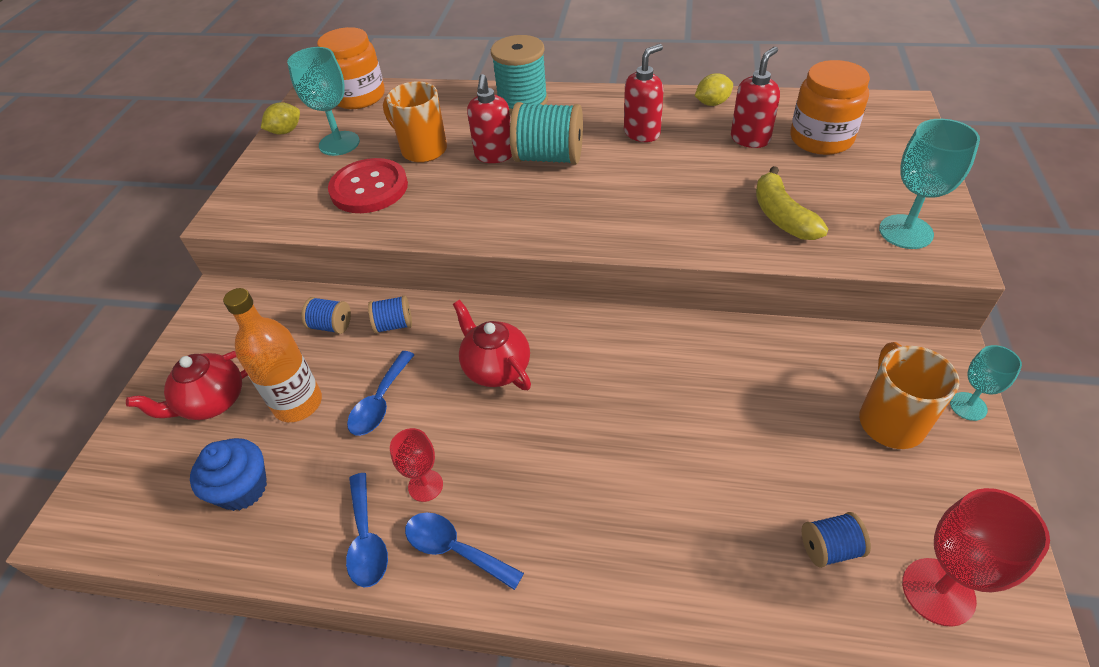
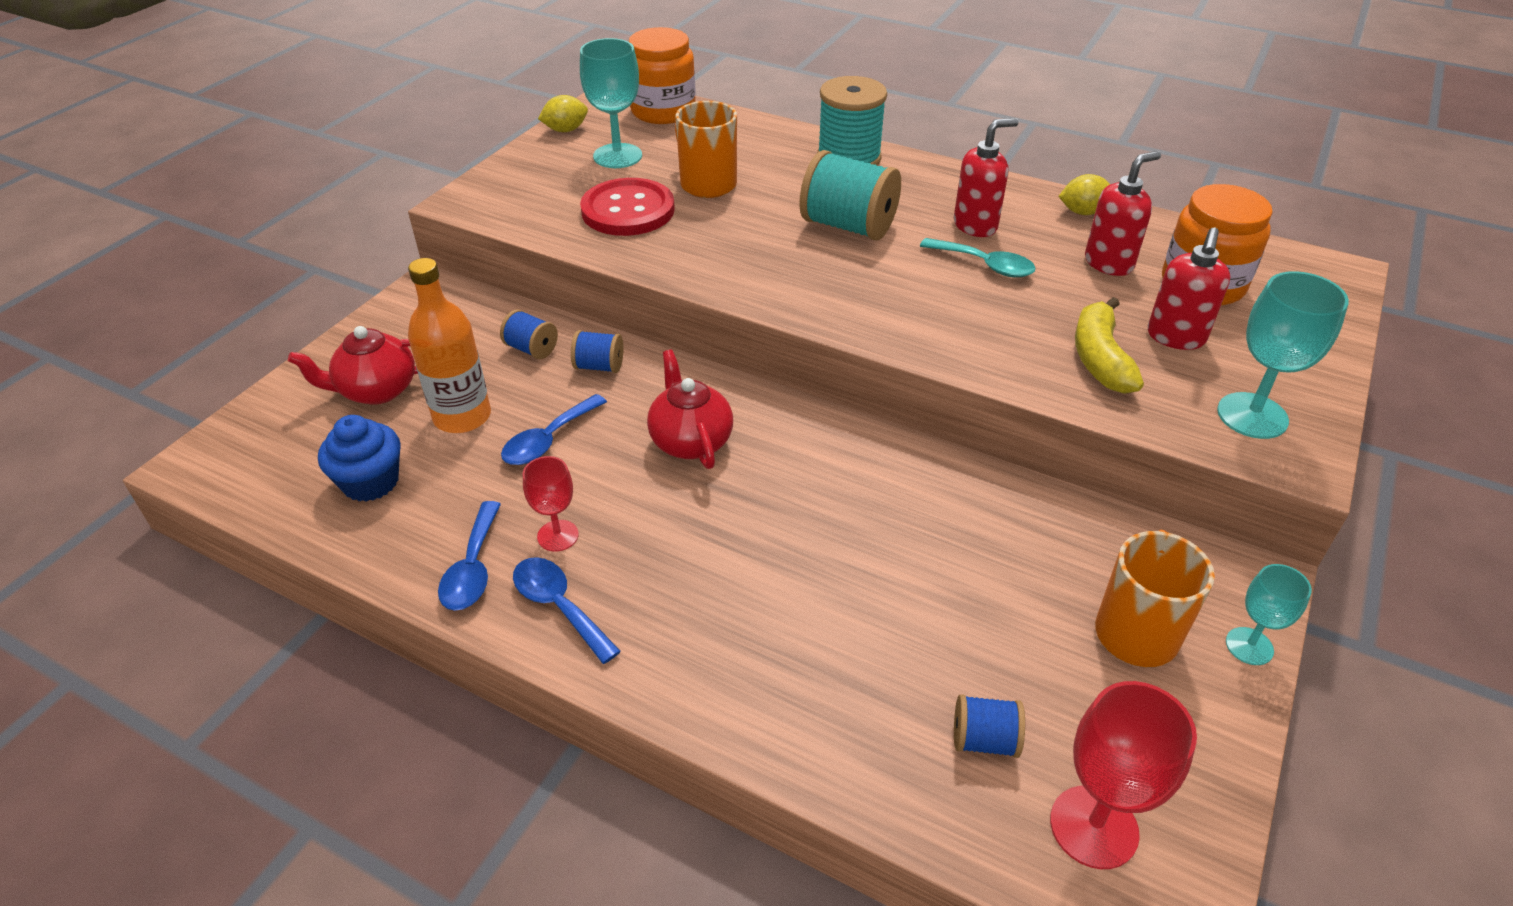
camera: 15 degrees right, 5 degrees down
(494, 155) = (785, 209): red soap dispenser -> red soap dispenser (1175, 337)
(664, 163) = (985, 265): none -> turquoise spoon

